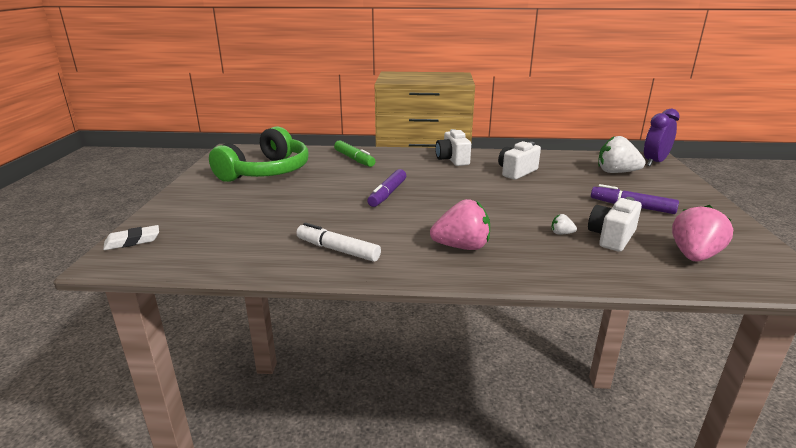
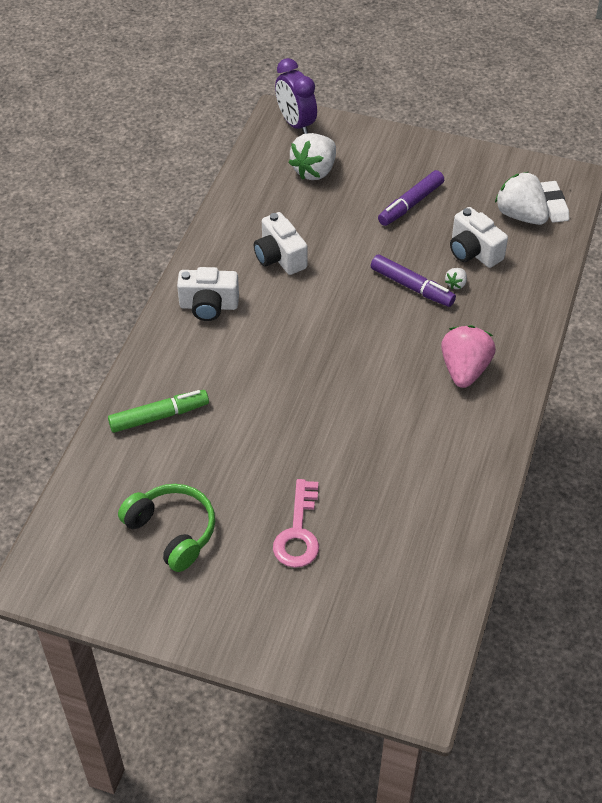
camera: 75 degrees left, 25 degrees up
(132, 241) = (373, 681): white eraser -> white eraser (553, 204)
(267, 172) = (172, 531): green headphones -> green headphones, size x0.65
(269, 203) = (298, 532): none -> pink key
(337, 250) = (446, 474): white marker -> none
(387, 194) = (307, 403): purple marker -> purple marker (412, 287)
(694, 256) = (520, 215): pink strawberry -> white strawberry

